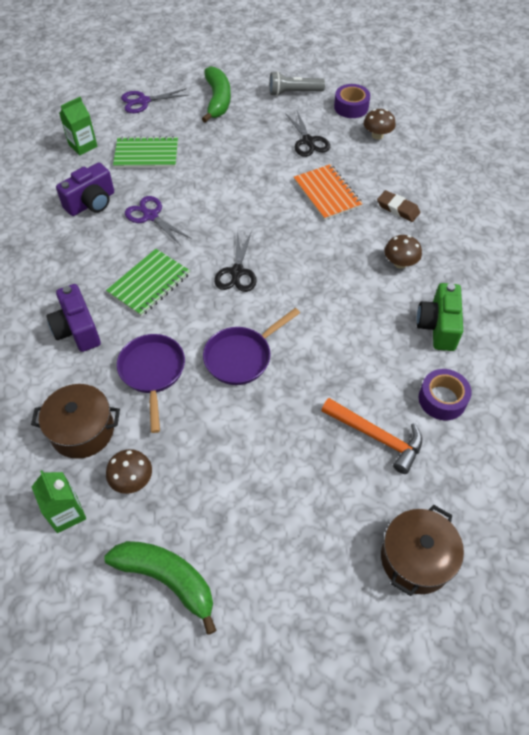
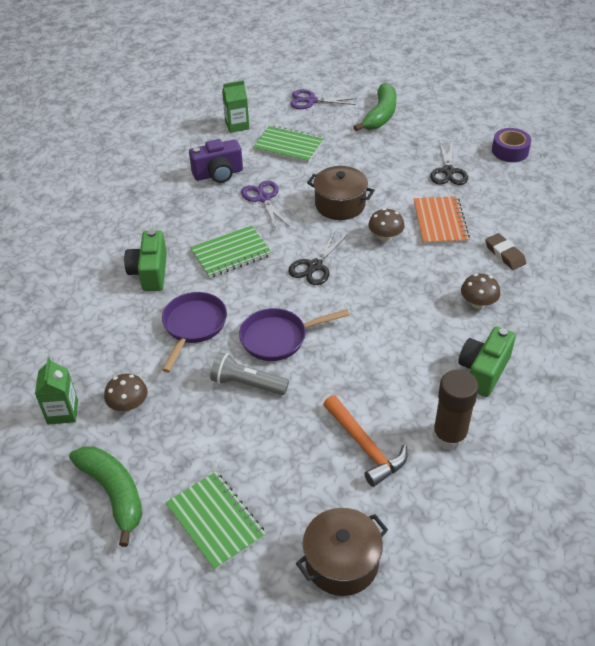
camera: 25 degrees right, 10 degrees down
(77, 330) = (150, 272): purple camera -> green camera
(82, 430) = (110, 353): brown pot -> brown pot (340, 204)
(282, 567) = (215, 521): none -> green notebook
(293, 92) = (459, 125): grey flashlight -> grey flashlight (247, 384)
(377, 135) = (522, 183): brown mushroom -> brown mushroom (385, 237)
(442, 399) = (449, 436): purple tape -> brown glue stick

